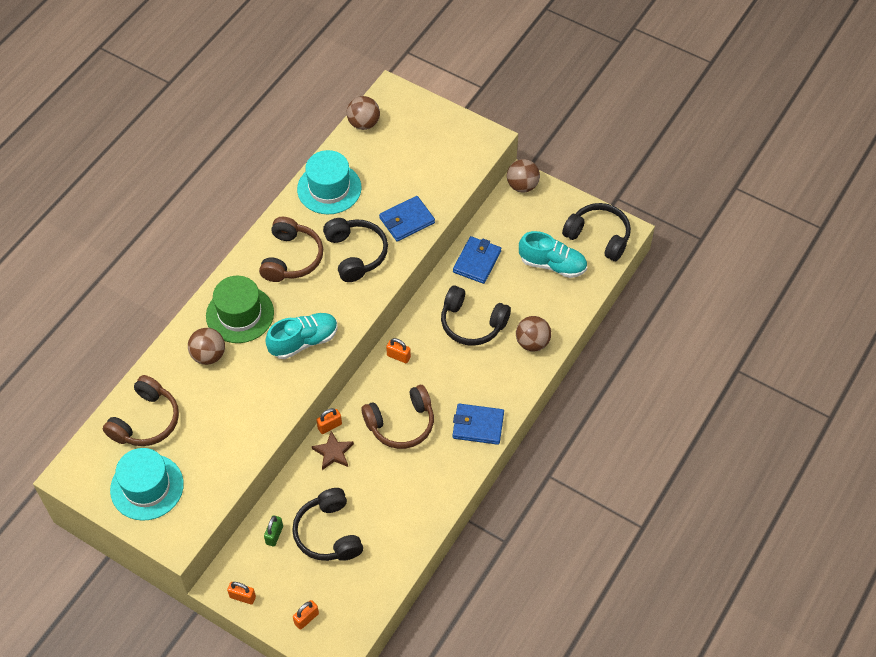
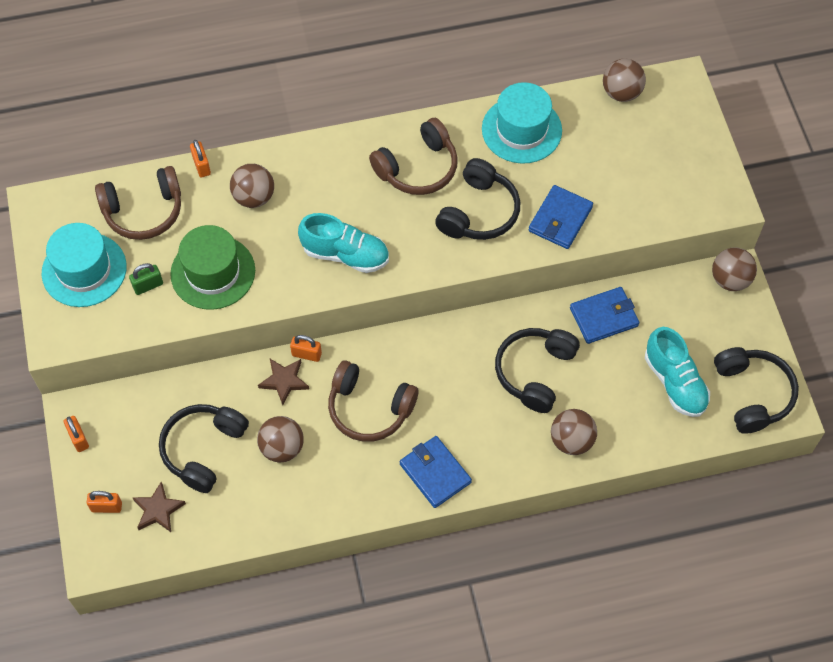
camera: 45 degrees right, 5 degrees up
(240, 314) = (319, 182): green hat -> green hat (213, 272)
(274, 535) = (159, 409): green padlock -> green padlock (148, 285)
(340, 591) = (158, 510): none -> brown star
(375, 490) = (282, 448): none -> brown ball
(398, 356) = (434, 344): orange padlock -> orange padlock (201, 166)
(407, 220) = (560, 219): blue wallet -> blue wallet turned 75 degrees counterclockwise
(472, 323) = (535, 372): black headphones -> black headphones turned 45 degrees clockwise

